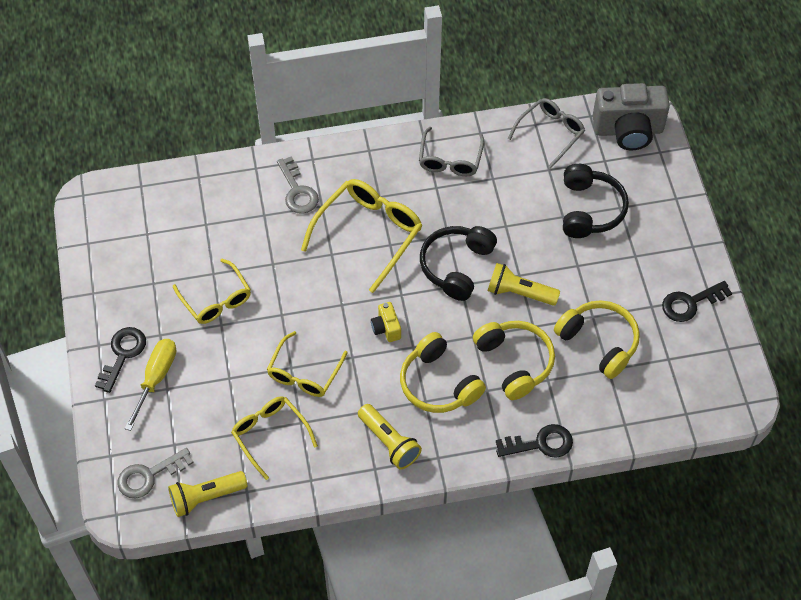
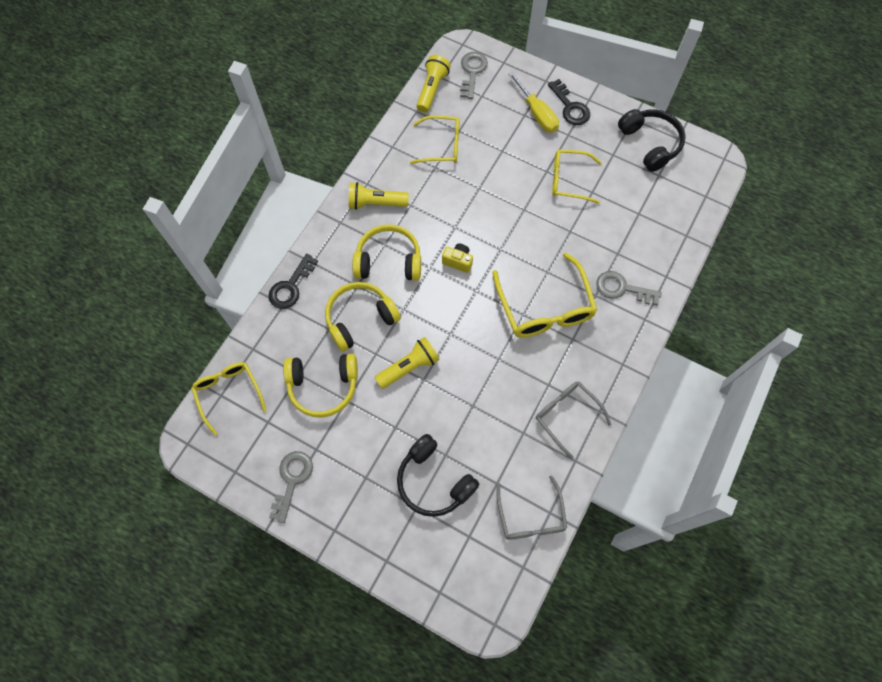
camera: 130 degrees right, 10 degrees up
(304, 373) = (467, 191): yellow glasses -> yellow glasses (228, 393)
(456, 266) = (467, 343): black headphones -> black headphones (650, 143)
(515, 362) = (360, 319): yellow headphones -> yellow headphones turned 135 degrees clockwise
(628, 130) = (482, 585): grey camera -> none
(690, 303) = (292, 480): black key -> grey key

